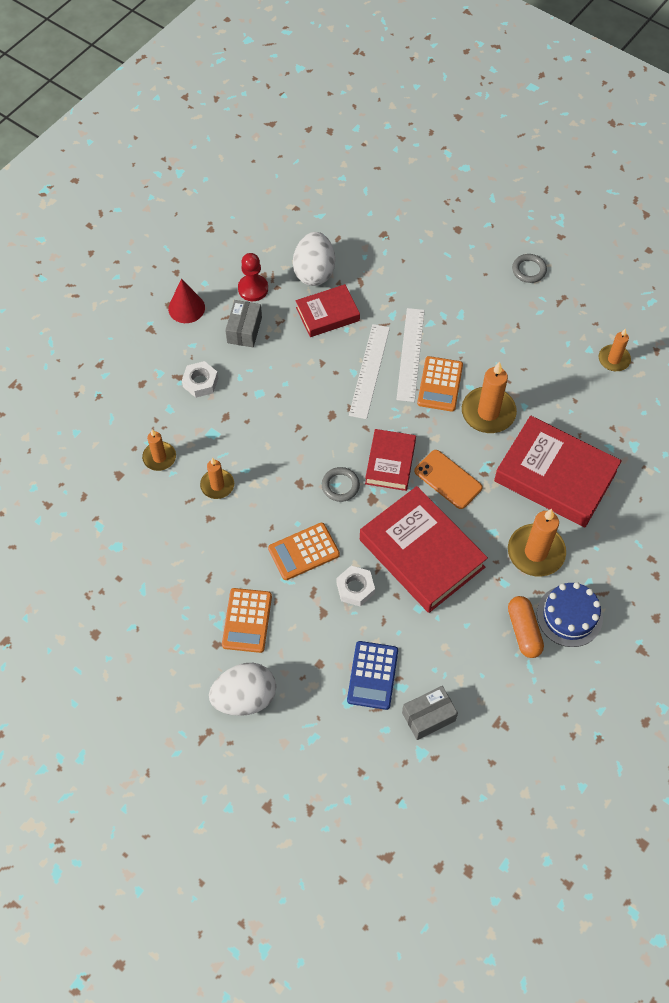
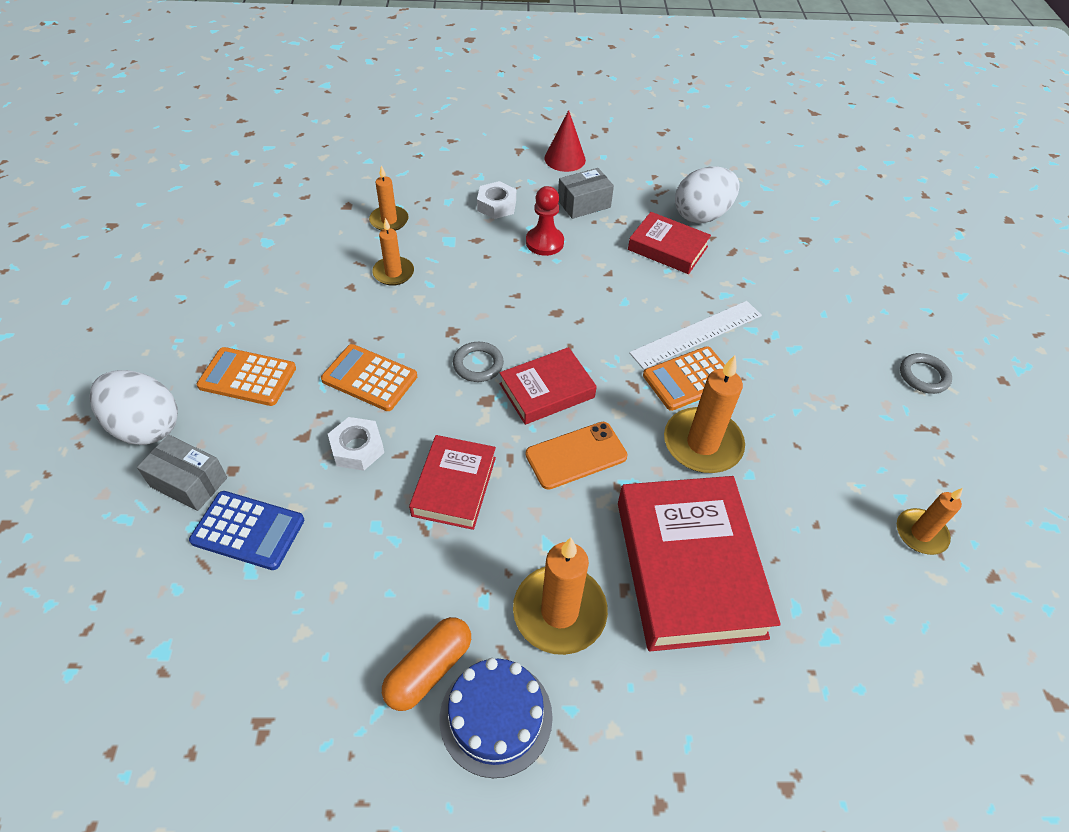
camera: 50 degrees right, 10 degrees down
(247, 620) = (247, 377): orange calculator -> orange calculator turned 45 degrees clockwise
(253, 289) = (634, 187): red pawn -> red pawn (544, 242)
(369, 371) = (639, 312): white ruler -> none
(372, 675) = (248, 531): blue calculator -> blue calculator turned 135 degrees counterclockwise
(421, 553) = (454, 486): red book -> red book, size x0.57
(428, 717) = (222, 628): grey box -> grey box (189, 482)
(448, 479) = (576, 455): orange phone -> orange phone turned 60 degrees clockwise

